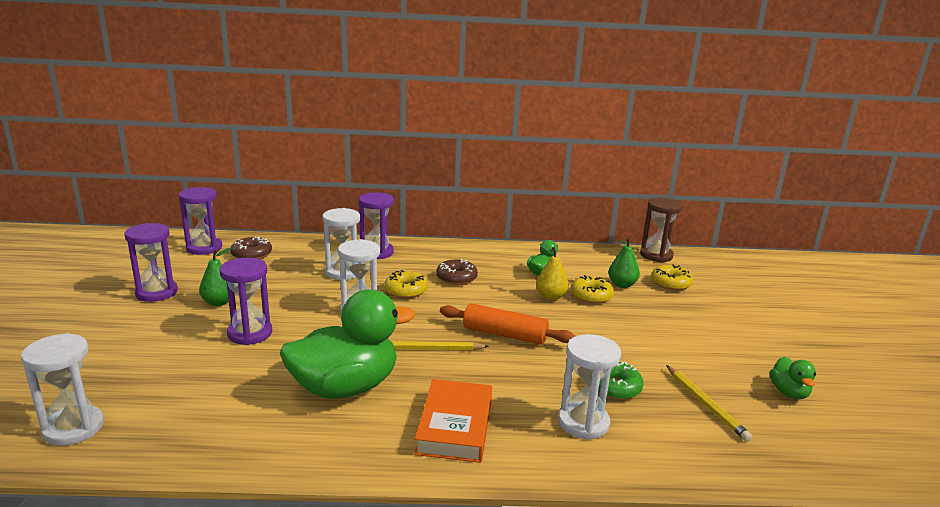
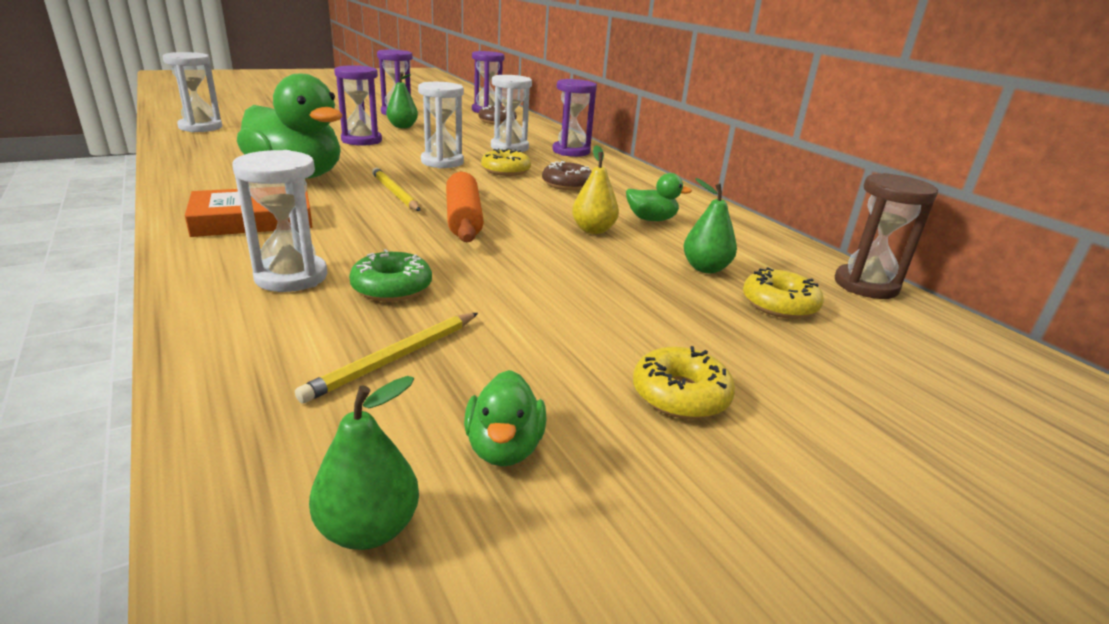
camera: 60 degrees right, 5 degrees up
(591, 296) = (634, 252): yellow donut -> yellow donut (680, 395)
(789, 393) = (504, 447): green duck -> green duck turned 60 degrees counterclockwise
(843, 438) = (368, 528): none -> green pear

